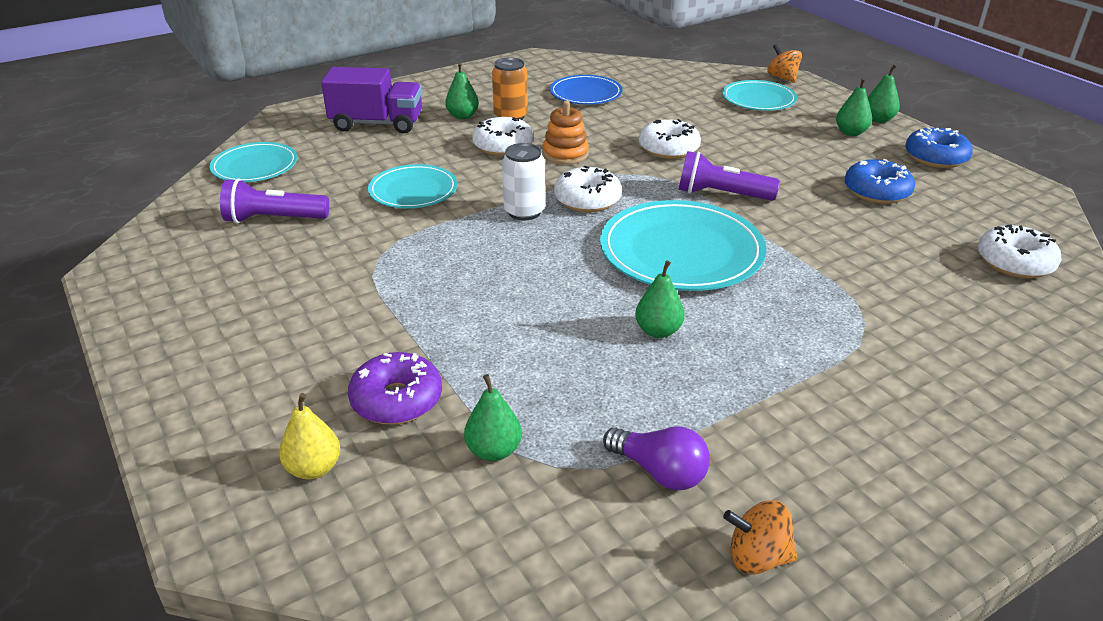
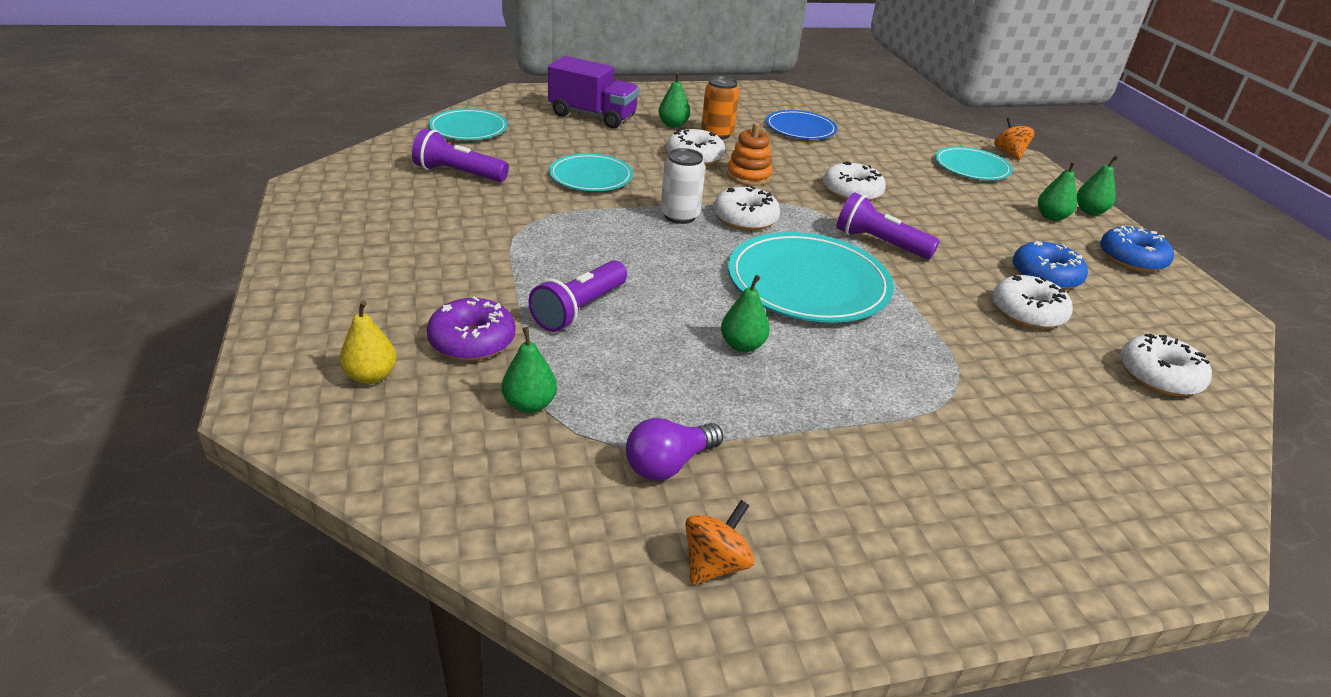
camera: 15 degrees right, 0 degrees up
(484, 336) = (579, 309): none -> purple flashlight
(660, 472) = (668, 464): purple light bulb -> purple light bulb turned 90 degrees clockwise
(757, 557) = (715, 564): orange spinning top -> orange spinning top turned 105 degrees clockwise
(881, 231) = (1027, 313): none -> white donut

